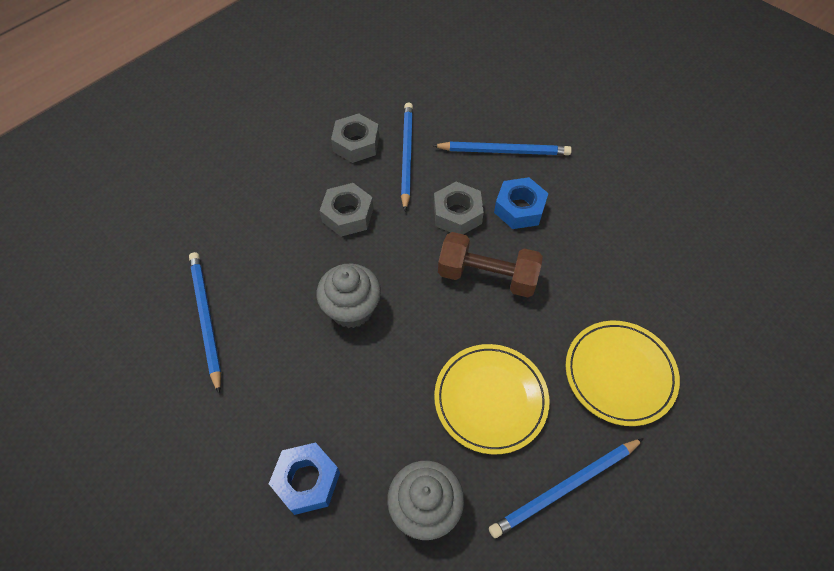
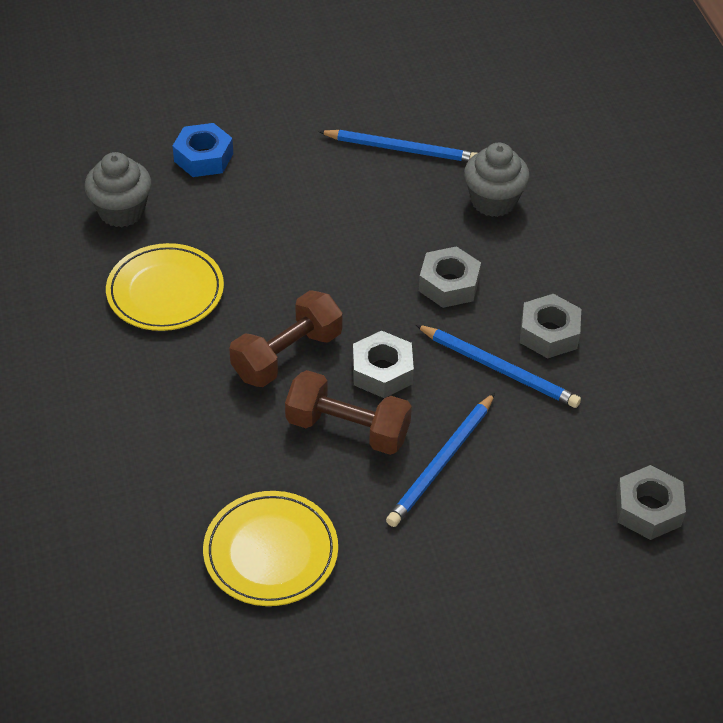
camera: 120 degrees right, 10 degrees down
(352, 309) = (333, 242): grey cupcake -> grey cupcake (493, 201)
(458, 56) = (648, 509): none -> grey nut
(519, 208) = (347, 429): blue nut -> brown dumbbell
(565, 488) = (53, 298): blue pencil -> none
(619, 374) = (103, 394): yellow plate -> yellow plate (271, 552)

